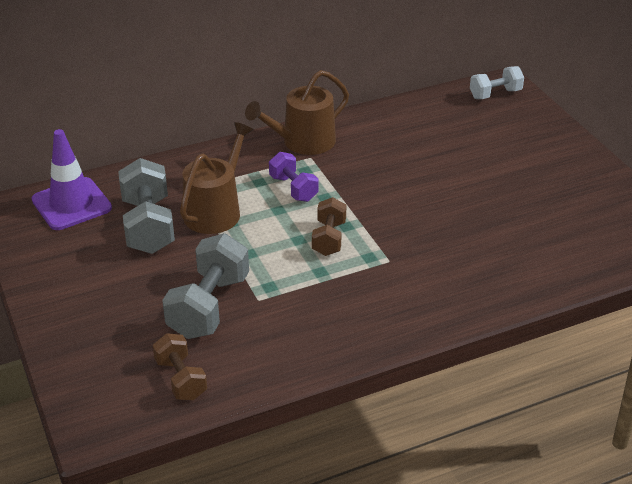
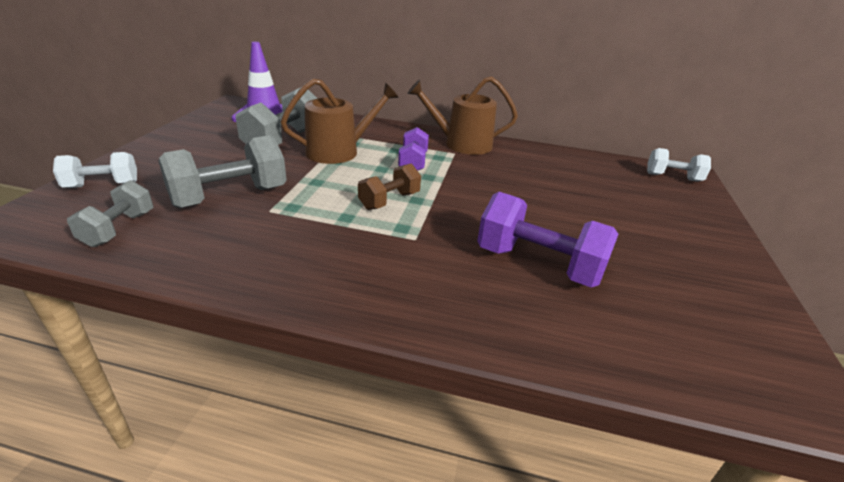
camera: 35 degrees right, 5 degrees down
(88, 359) = (102, 185): none -> white dumbbell
(181, 379) = (119, 229): brown dumbbell -> grey dumbbell
(484, 234) = (538, 264): none -> purple dumbbell

